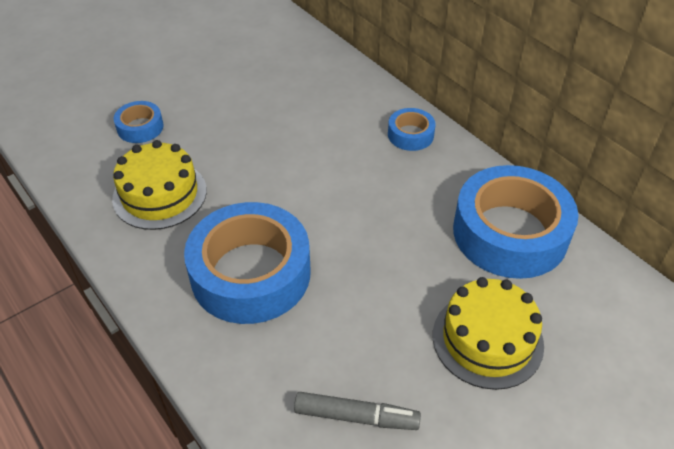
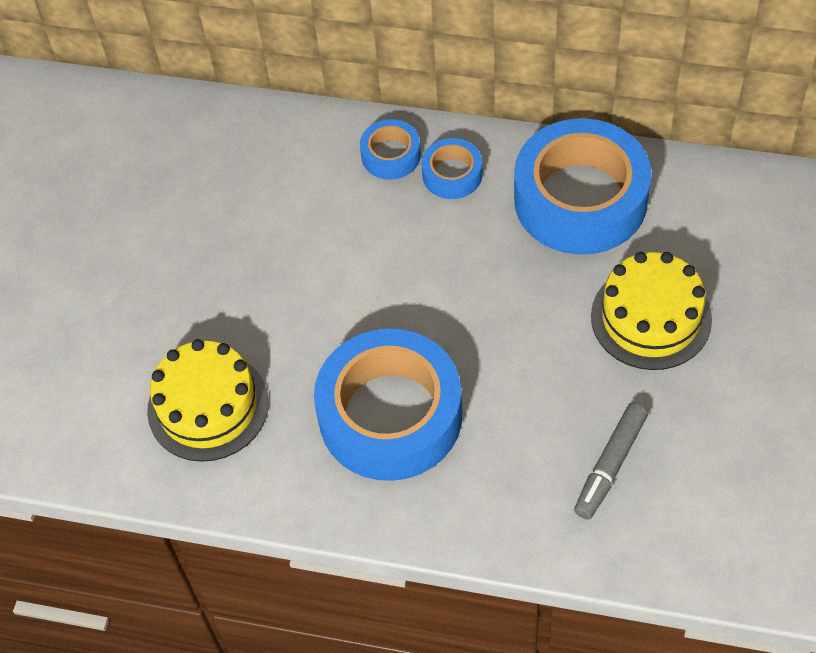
camera: 35 degrees left, 10 degrees up
(140, 127) = (93, 350): blue tape -> blue tape (452, 174)
(356, 417) = (610, 465): grey marker -> grey marker turned 150 degrees clockwise

